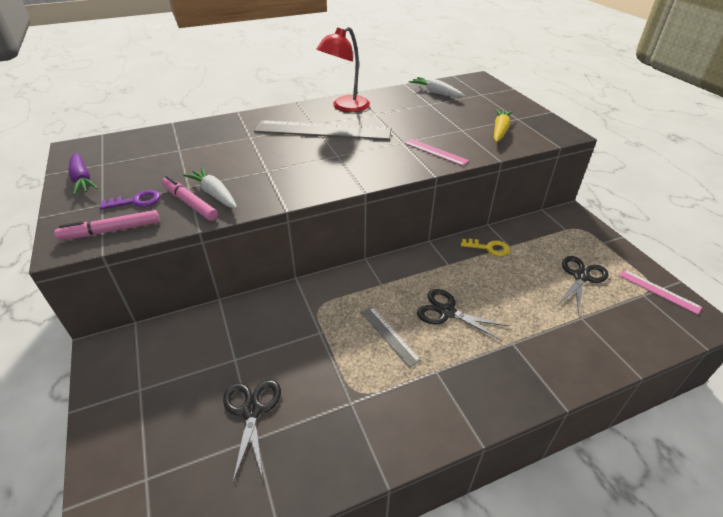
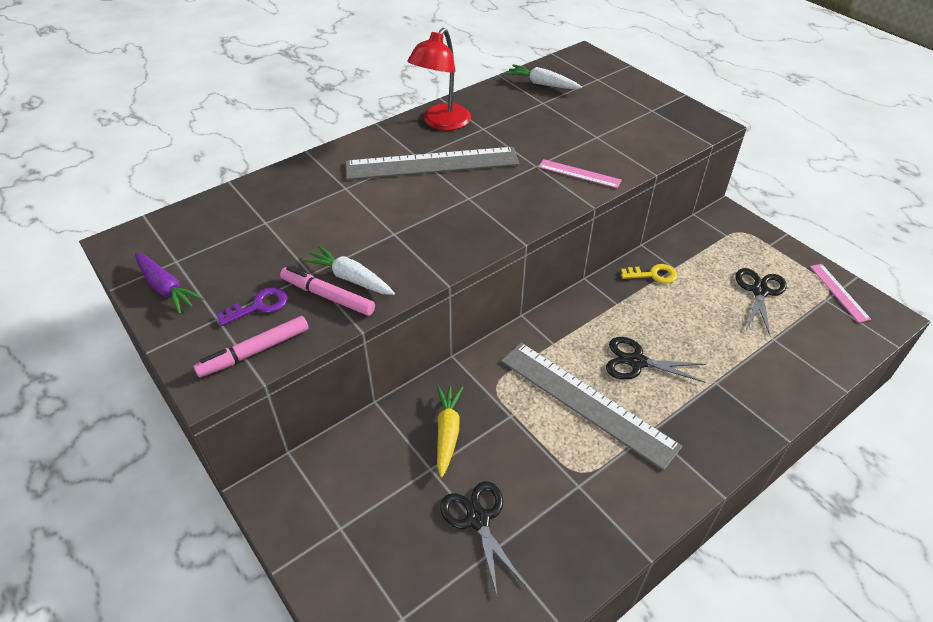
camera: 15 degrees left, 5 degrees up
(389, 335) = (587, 402): grey ruler -> grey ruler, size x2.10
(500, 130) = (639, 131): yellow carrot -> yellow carrot (447, 432)
(659, 291) = (839, 292): pink ruler -> pink ruler turned 45 degrees clockwise

